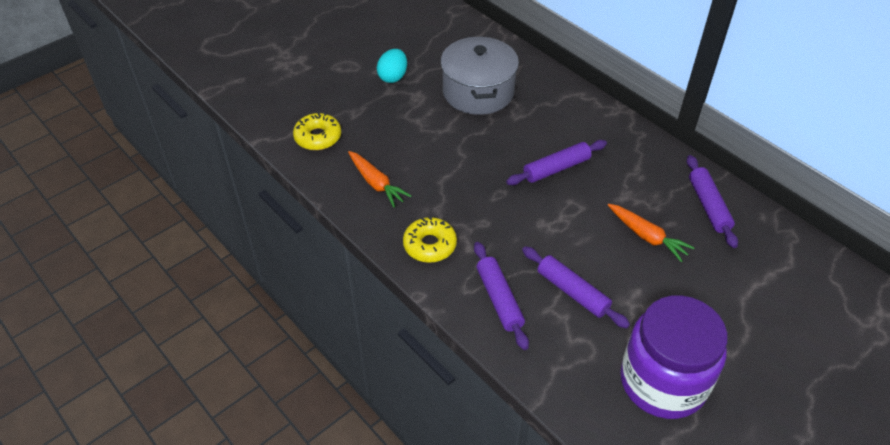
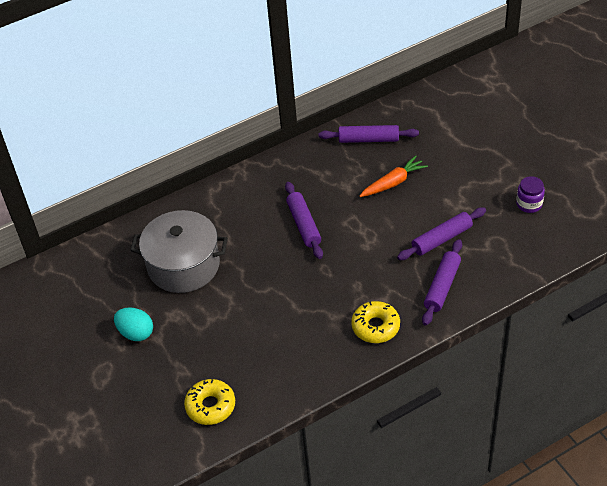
camera: 75 degrees left, 0 degrees up
(376, 183) = (290, 360): orange carrot -> none
(499, 299) = (442, 286): purple rolling pin -> purple rolling pin turned 60 degrees counterclockwise
(663, 382) = (529, 204): purple jar -> purple jar, size x0.41

